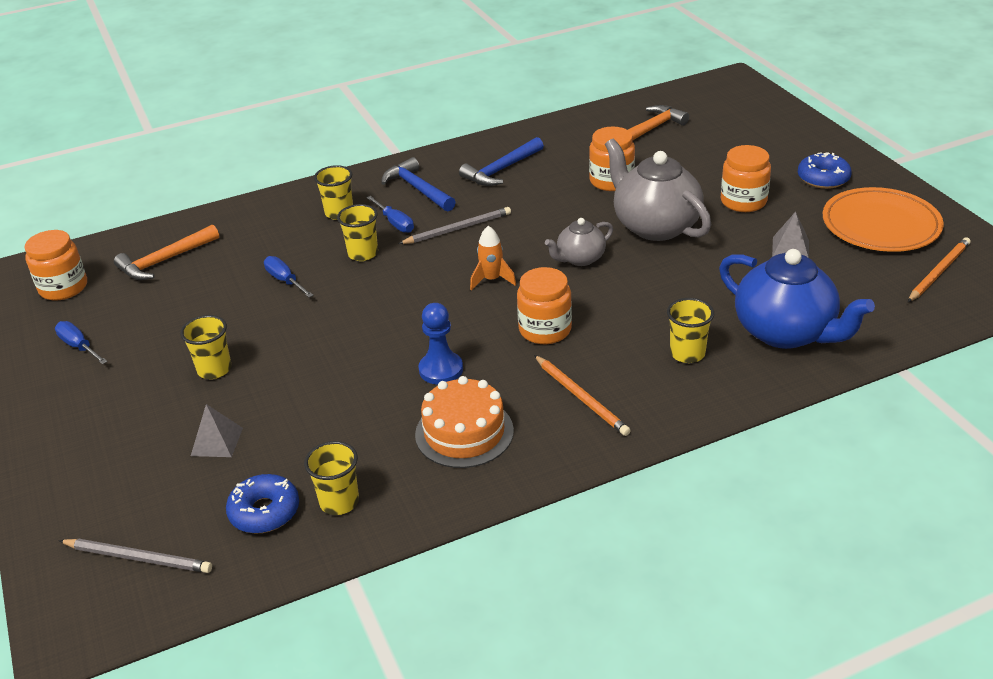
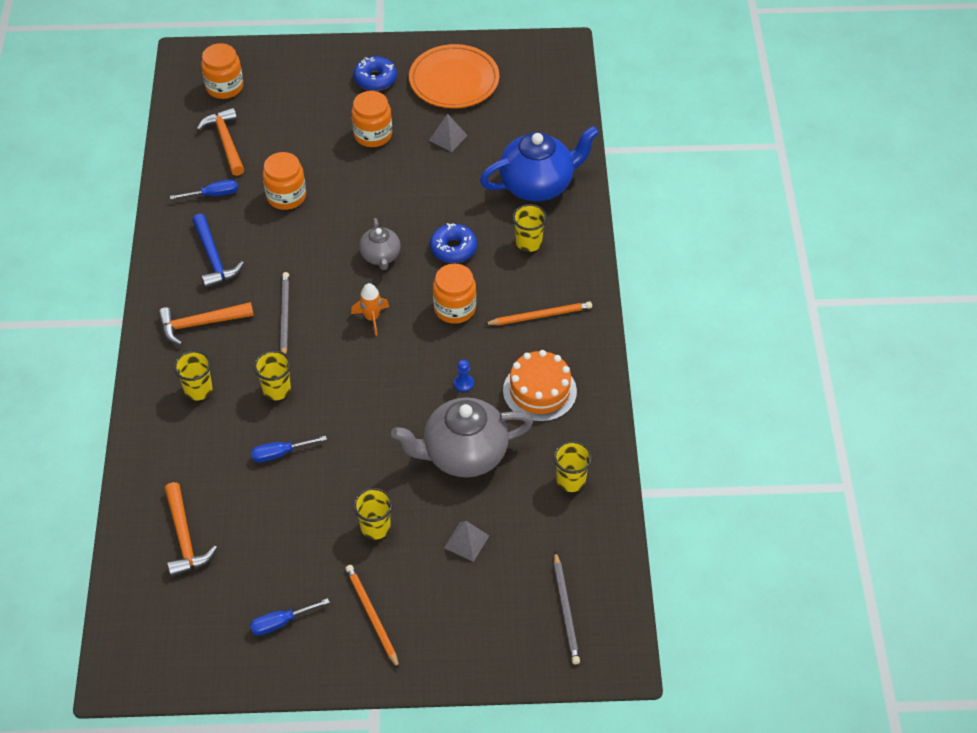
camera: 70 degrees left, 15 degrees up
(63, 288) = (174, 626): orange jar -> orange jar (224, 87)
(138, 558) = (566, 610): grey pencil -> grey pencil turned 135 degrees clockwise
(264, 512) = (558, 526): blue donut -> blue donut (453, 248)
(395, 223) = (245, 355): blue screwdriver -> blue screwdriver (214, 194)
(417, 189) = (200, 324): blue hammer -> orange hammer
(441, 370) = (463, 383): blue pawn -> blue pawn, size x0.57
(655, 226) = (368, 197): grey teapot -> grey teapot (464, 454)
(938, 272) = (524, 81): orange pencil -> orange pencil (372, 616)

